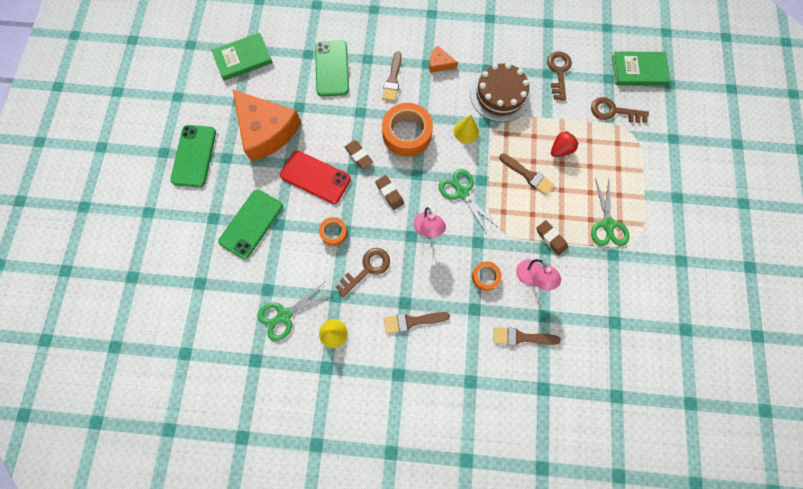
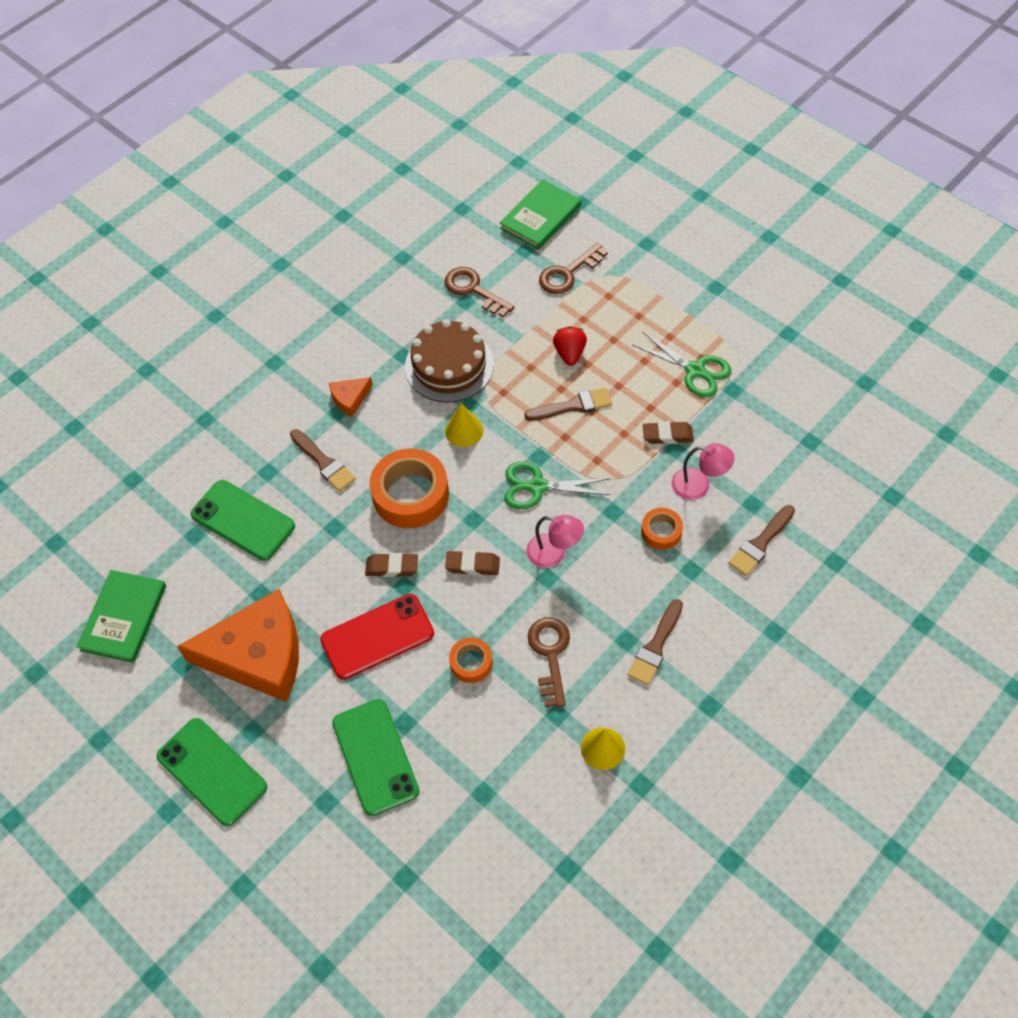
camera: 50 degrees left, 15 degrees down
(284, 315) = (534, 793): green scissors -> none

